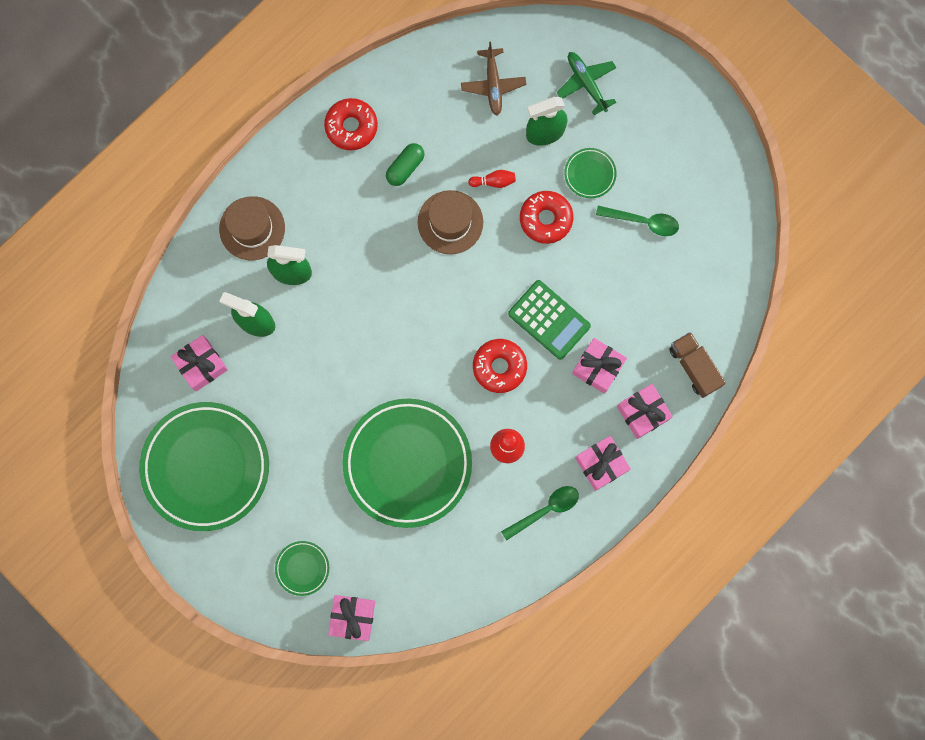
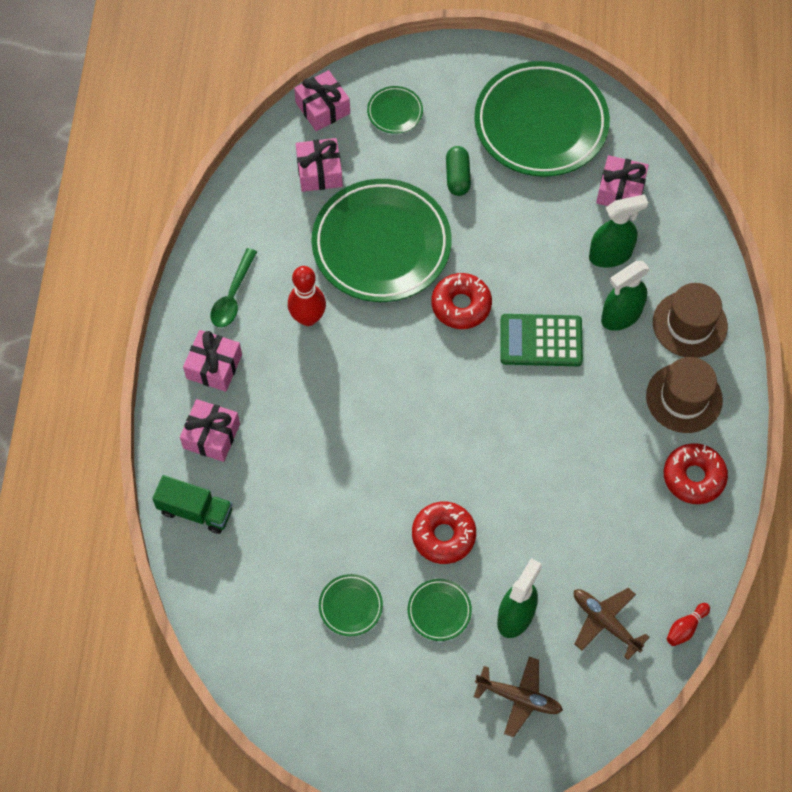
camera: 140 degrees right, 15 degrees down
(405, 167) = (611, 480): green capsule -> green capsule (457, 177)
(450, 222) = (526, 464): brown hat -> brown hat (684, 398)
(494, 181) = (521, 531): red bowling pin -> red bowling pin (685, 628)
(499, 367) = (372, 377): red donut -> red donut (461, 305)
(549, 320) = (363, 449): green calculator -> green calculator (541, 341)
(586, 83) = (519, 698): green plane -> brown plane
(598, 367) = (284, 443): pink gift -> pink gift (319, 172)
(643, 222) = (350, 606): green spoon -> green plate
(694, 367) = (195, 511): brown truck -> green truck

